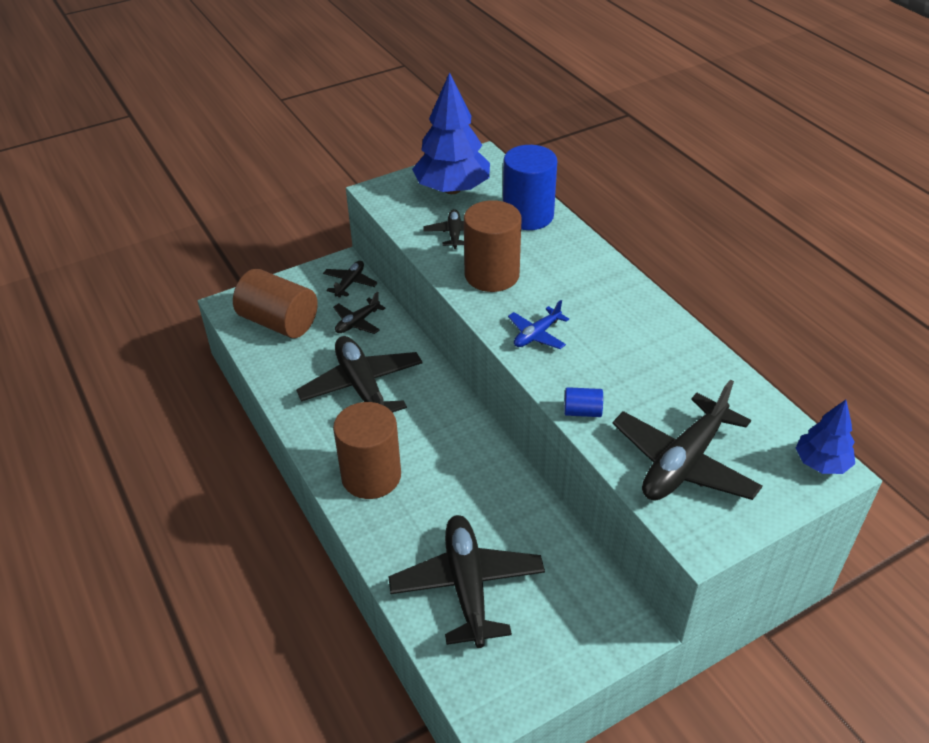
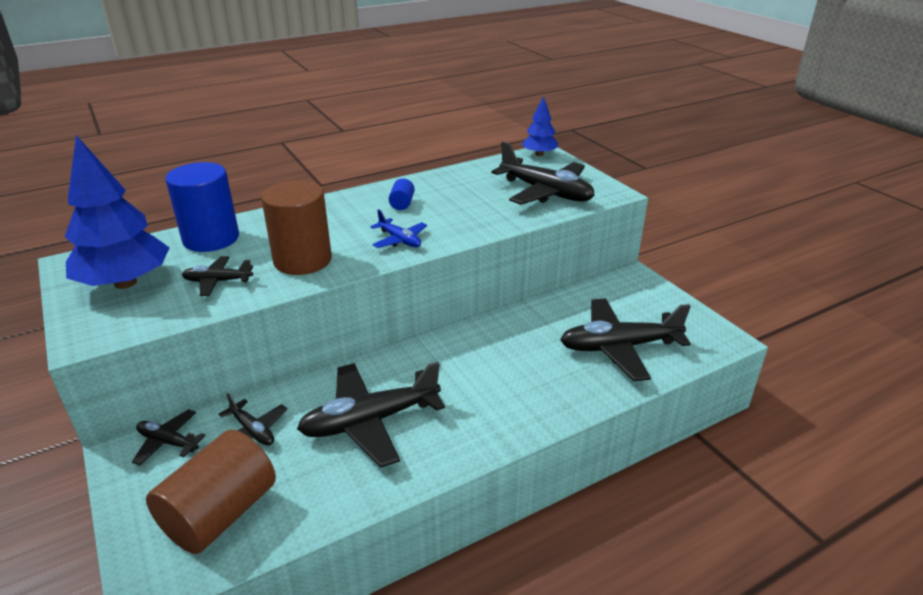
camera: 90 degrees left, 10 degrees down
(371, 476) = (503, 408): brown cylinder -> none
(582, 411) = (497, 225): blue cylinder -> blue cylinder (402, 204)

